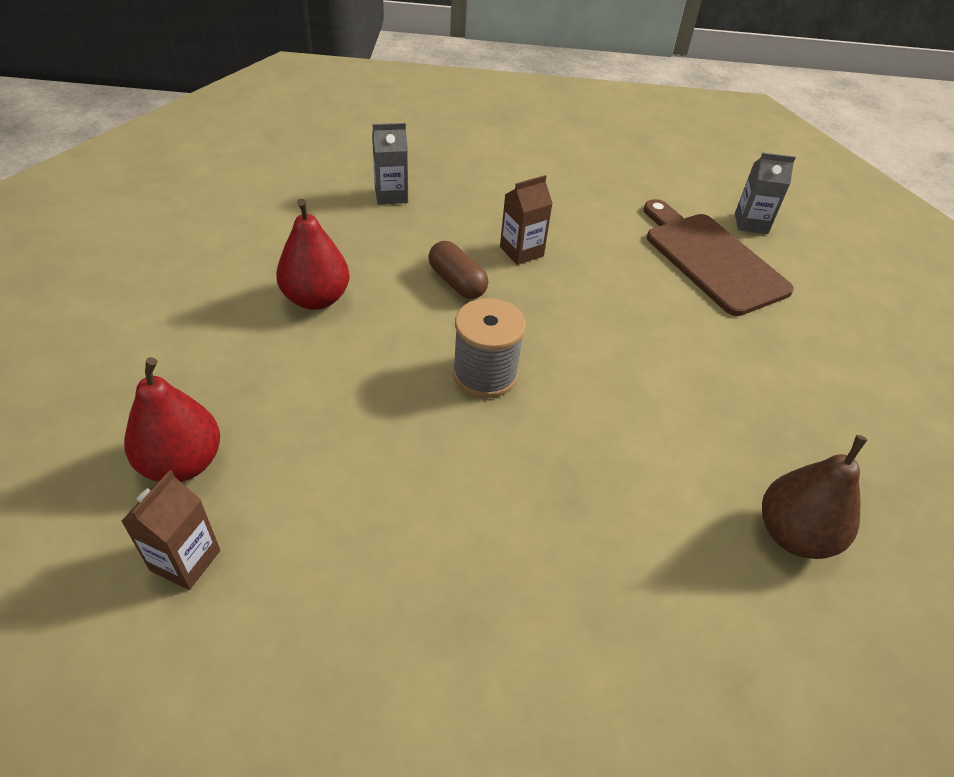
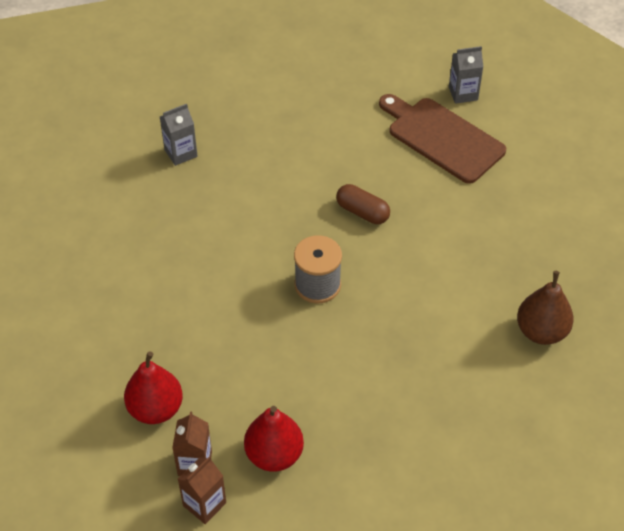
camera: 15 degrees left, 5 degrees up
(316, 299) = (173, 264): red pear -> red pear (274, 454)
(457, 282) = (267, 218): brown capsule -> brown capsule (362, 212)
(521, 251) = (302, 175): brown carton -> brown carton (204, 504)

